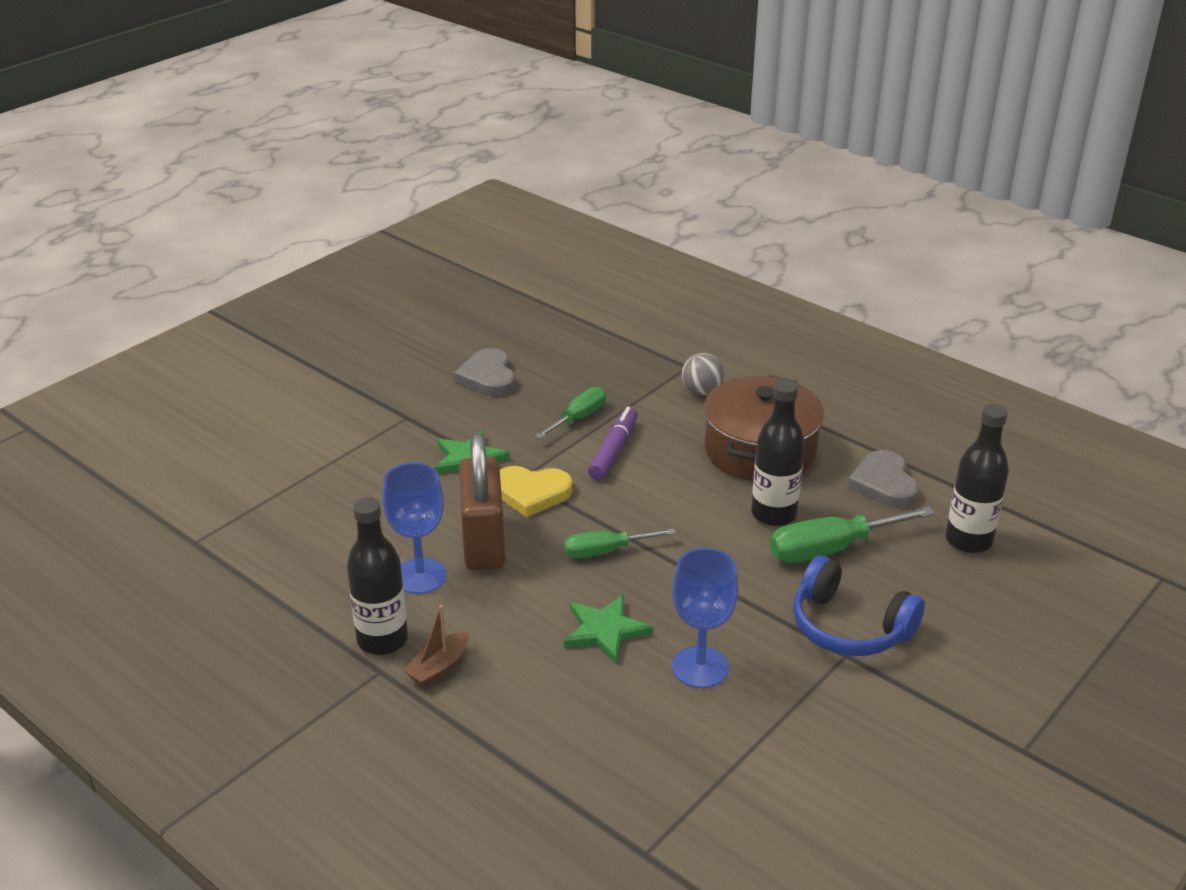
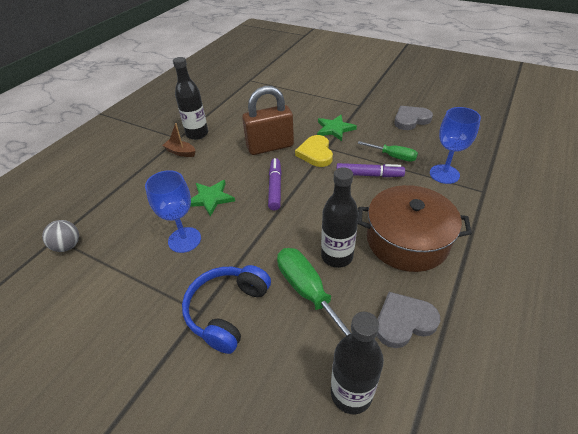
camera: 80 degrees right, 10 degrees up
(420, 576) = (241, 134): blue goblet -> blue goblet (444, 174)
(605, 551) = (275, 187): green screwdriver -> purple marker
(701, 391) = (458, 202): grey ball -> grey ball (68, 246)

